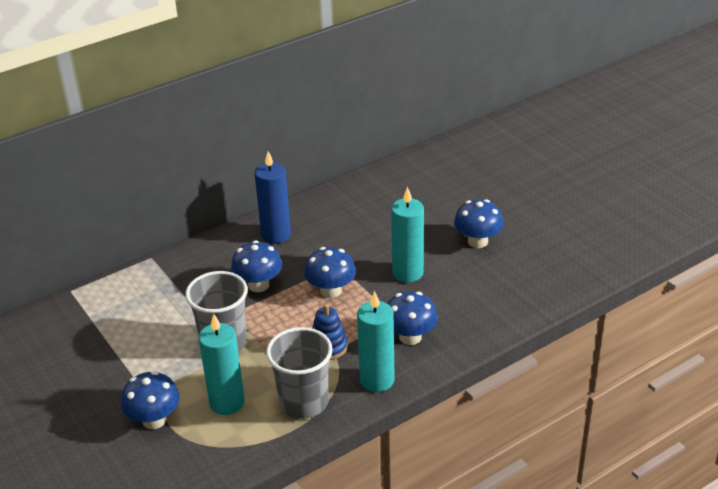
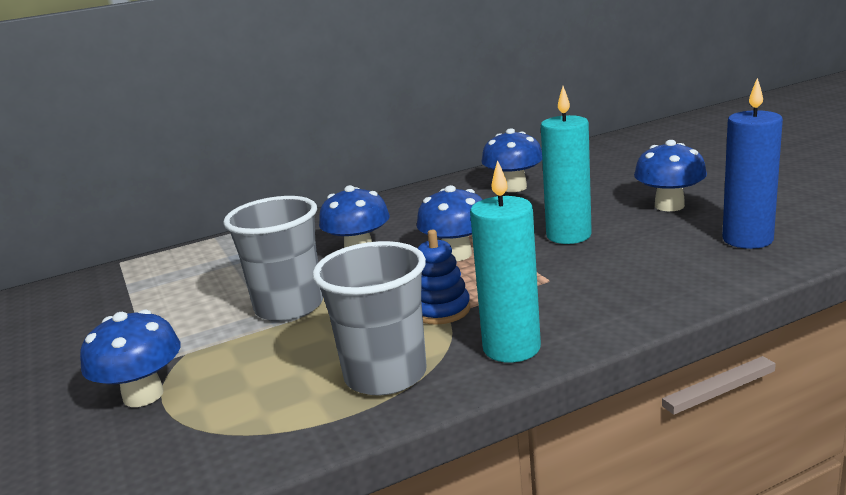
camera: 10 degrees right, 15 degrees down
(227, 402) = (264, 375): turquoise candle -> none
(276, 235) = (396, 209): blue candle -> blue candle (747, 239)
(410, 337) = (570, 298): blue mushroom -> blue mushroom (514, 187)

